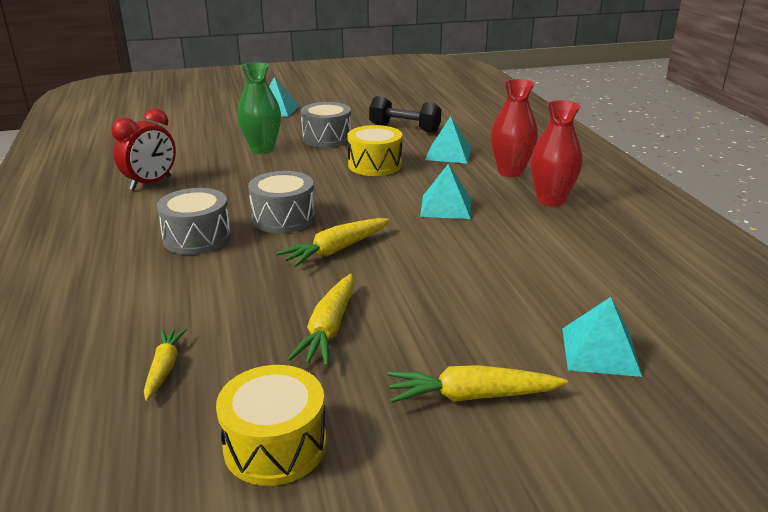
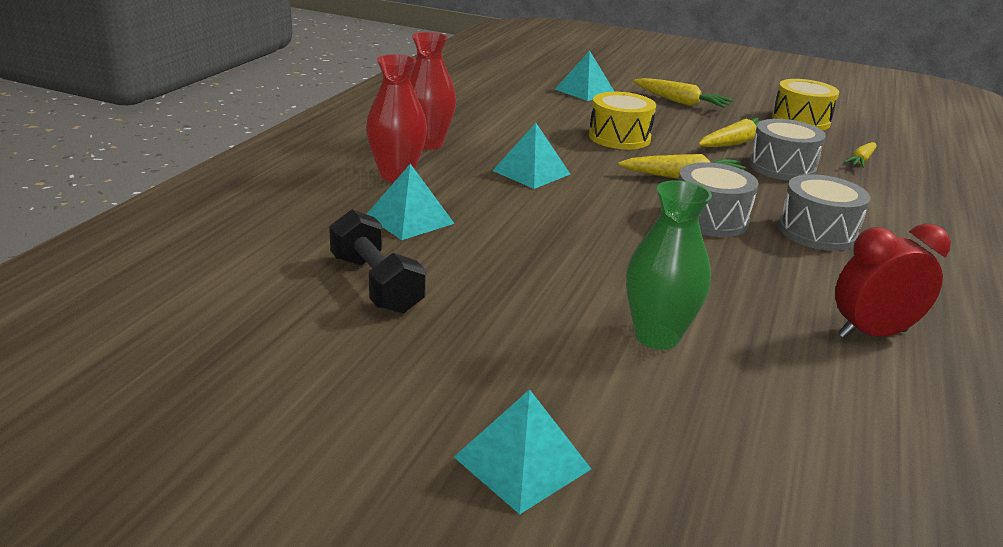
camera: 145 degrees left, 0 degrees up
(327, 138) = (525, 317): grey drum -> grey drum (782, 167)
(375, 165) = (527, 240): yellow drum -> yellow drum (619, 137)

